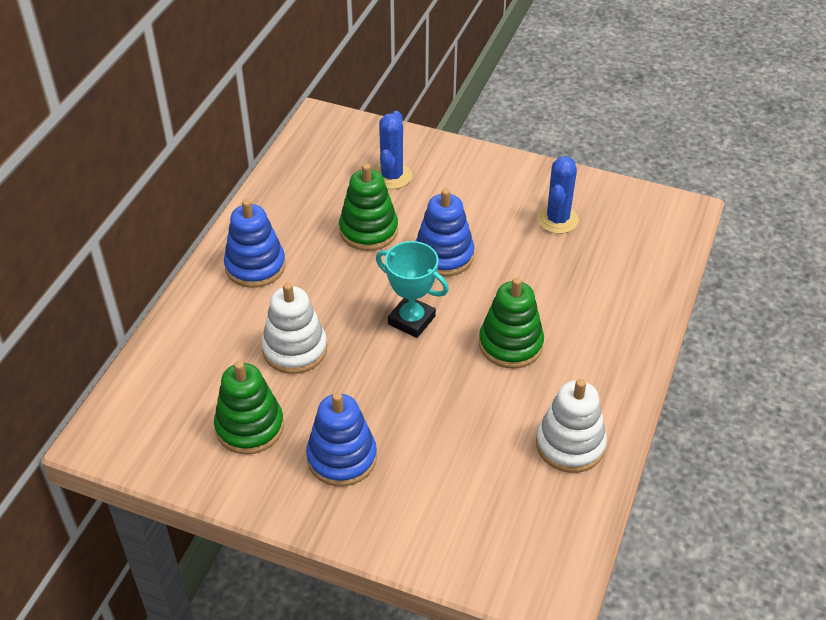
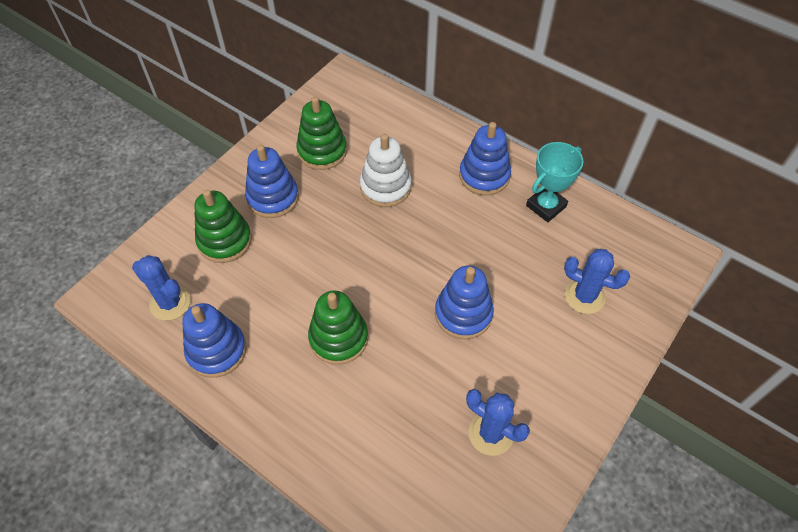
camera: 105 degrees right, 10 degrees up
(368, 230) = (510, 262): green stacking toy -> green stacking toy (225, 240)
(411, 320) = (391, 270): turquoise trophy -> turquoise trophy (546, 206)
(531, 513) = (170, 303): none -> blue cactus
(570, 444) = (217, 350): white stacking toy -> blue stacking toy

